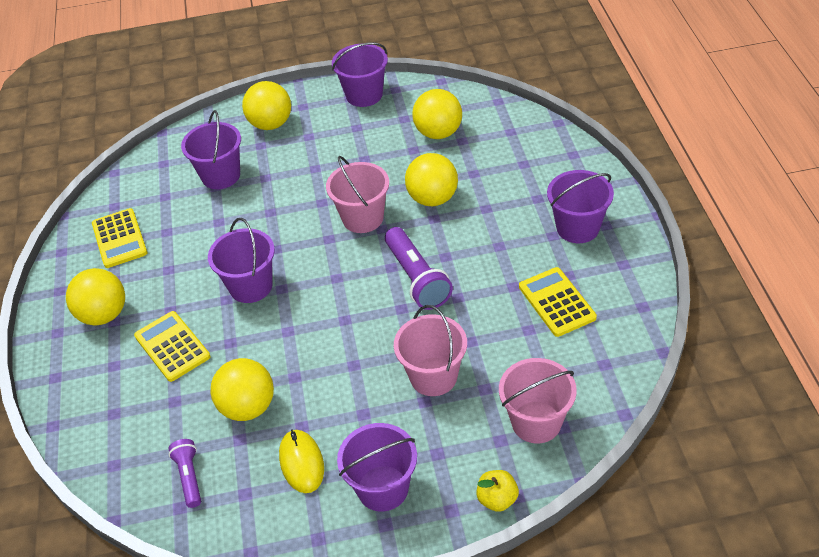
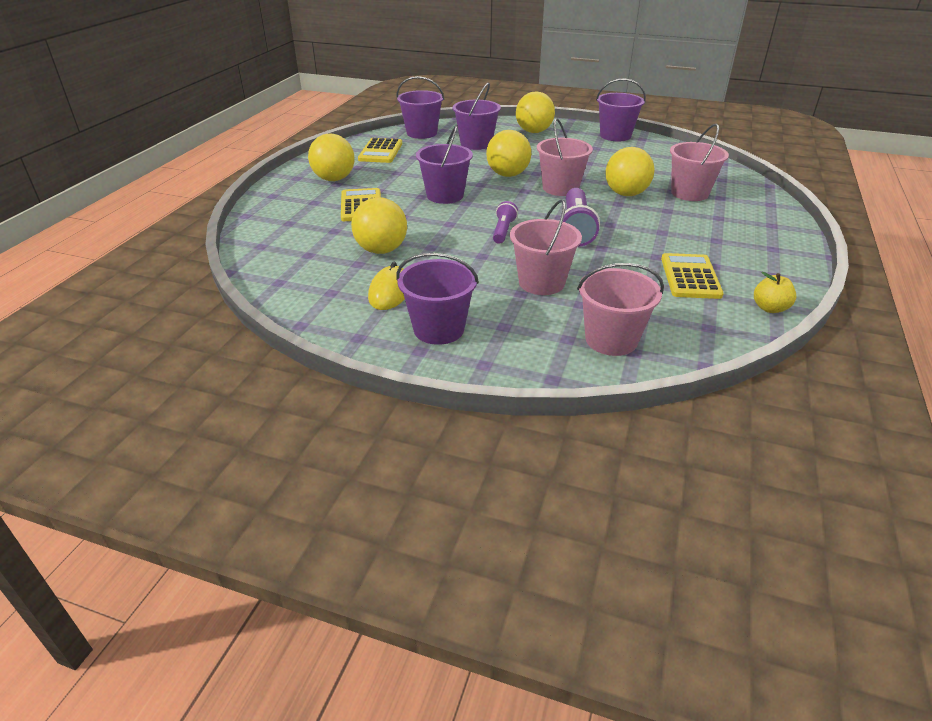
camera: 25 degrees right, 10 degrees down
(189, 477) = (302, 270): purple flashlight -> purple flashlight (503, 231)
(438, 133) = (659, 165): yellow ball -> yellow ball (507, 175)
(492, 169) = (689, 193): none -> pink bucket
(497, 499) = (532, 374): yellow apple -> yellow apple (770, 308)
(577, 227) = (744, 242): purple bucket -> purple bucket (421, 133)

